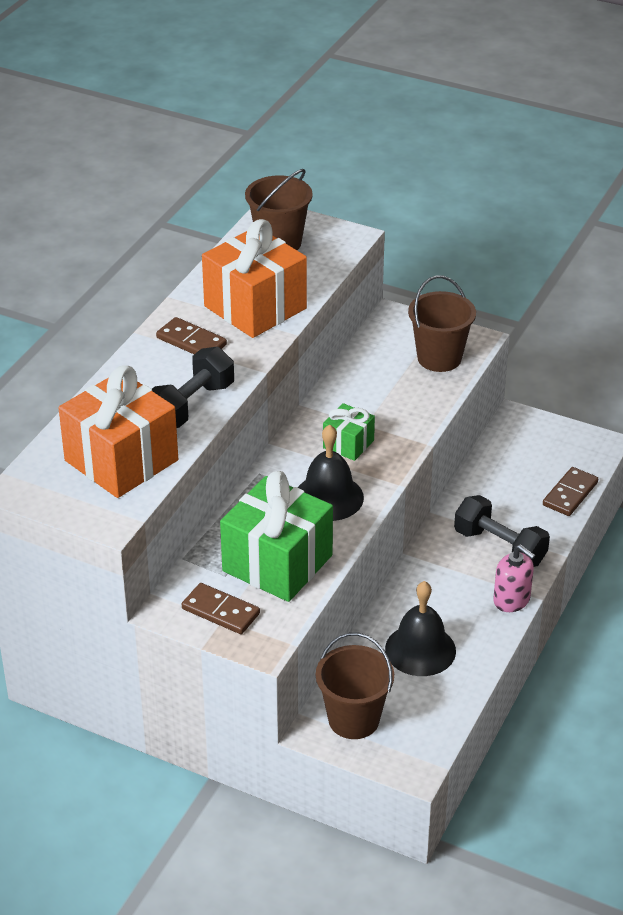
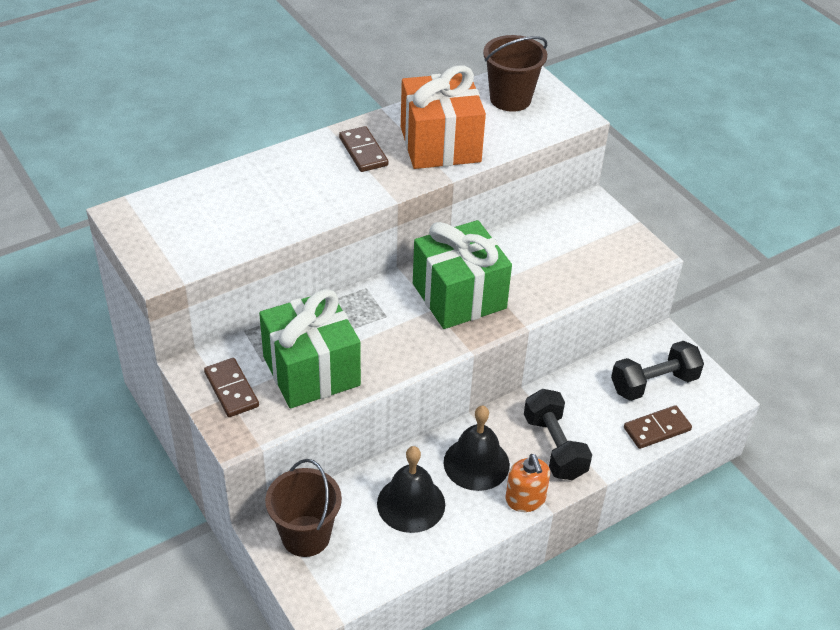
camera: 30 degrees right, 5 degrees up
(121, 460) = (216, 225): orange gift -> none
(191, 405) = (312, 204): black dumbbell -> black dumbbell (653, 383)
(328, 497) = (402, 334): black bell -> black bell (476, 463)
(348, 444) = (459, 296): green gift -> green gift, size x1.98
(439, 358) = (601, 255): brown bucket -> none
(512, 600) = (525, 499): pink soap dispenser -> orange soap dispenser

